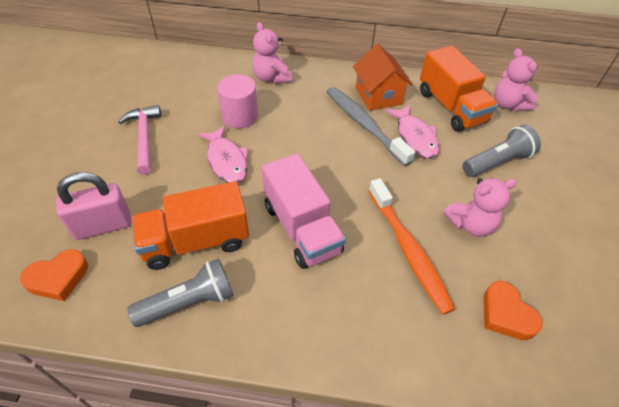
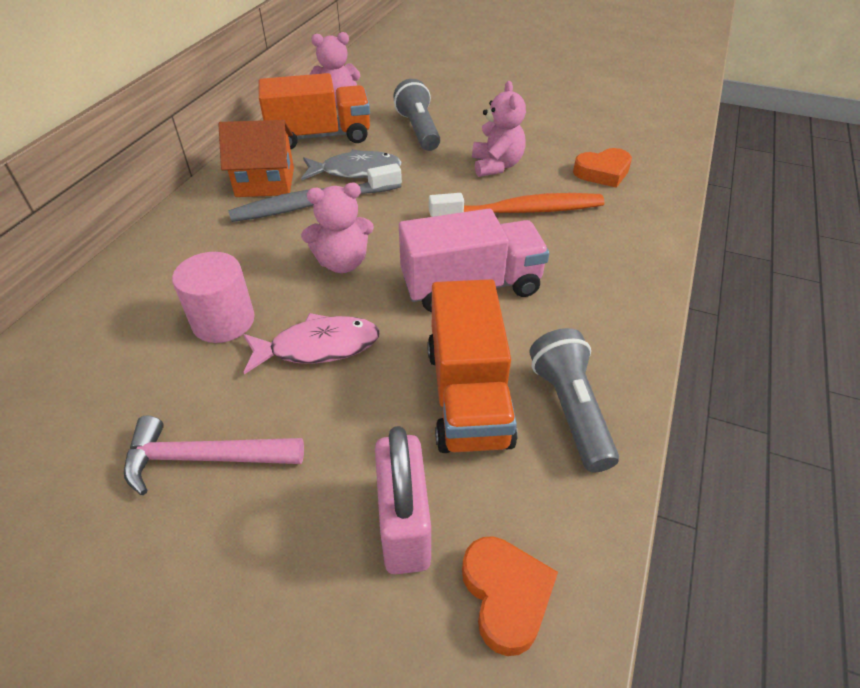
camera: 75 degrees left, 5 degrees down
(271, 78) = (153, 274): pink teddy bear -> pink teddy bear (342, 263)
(415, 137) = (356, 171): pink fish -> grey fish

